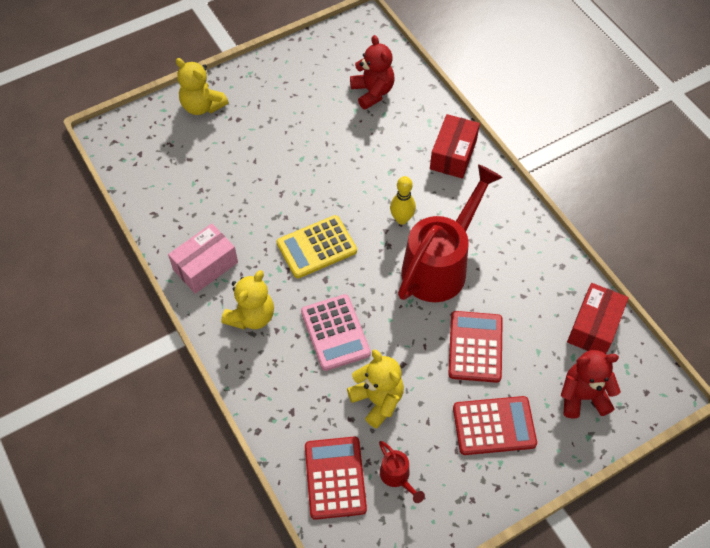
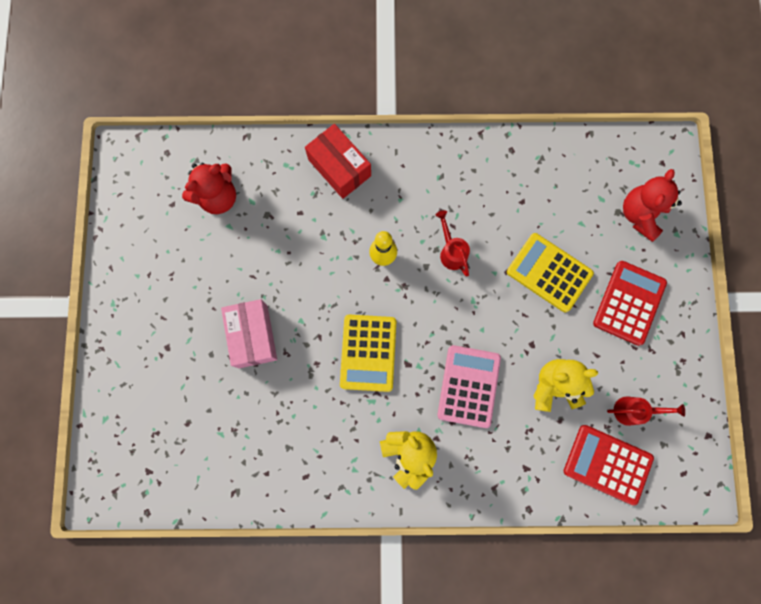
camera: 60 degrees left, 20 degrees up
(202, 106) = (126, 375): yellow teddy bear -> none
(205, 266) = (328, 470): pink box -> pink box (253, 336)
(335, 332) = (468, 386): pink calculator -> pink calculator turned 90 degrees counterclockwise
(372, 92) = (218, 197): red teddy bear -> red teddy bear turned 135 degrees clockwise
(441, 264) = (451, 251): red watering can -> red watering can, size x0.41
(475, 347) = (549, 272): red calculator -> yellow calculator
(593, 327) = (583, 163): red box -> none

